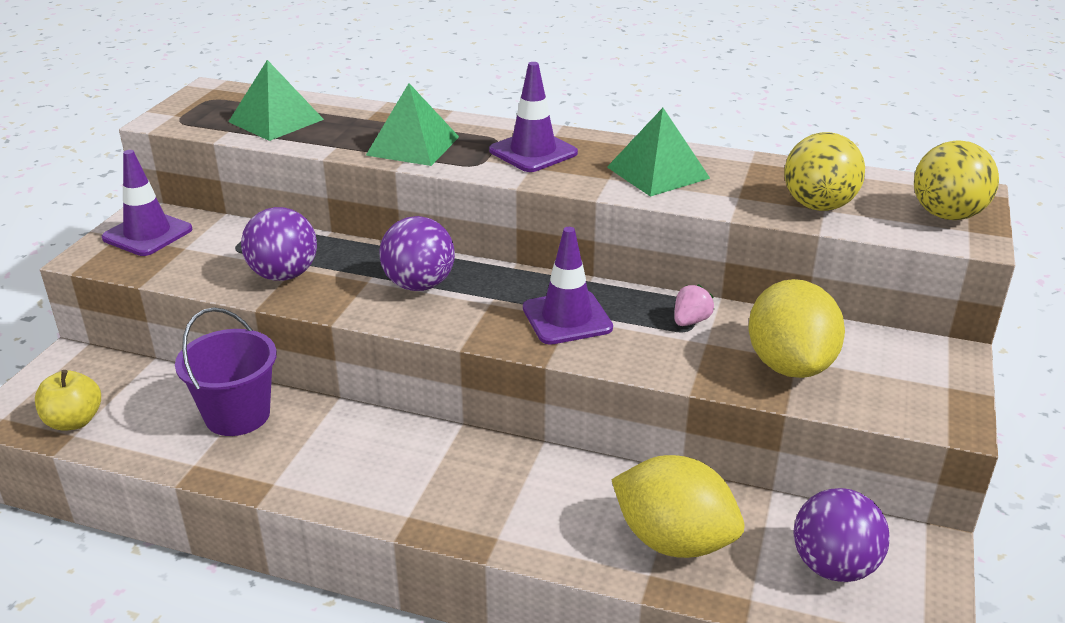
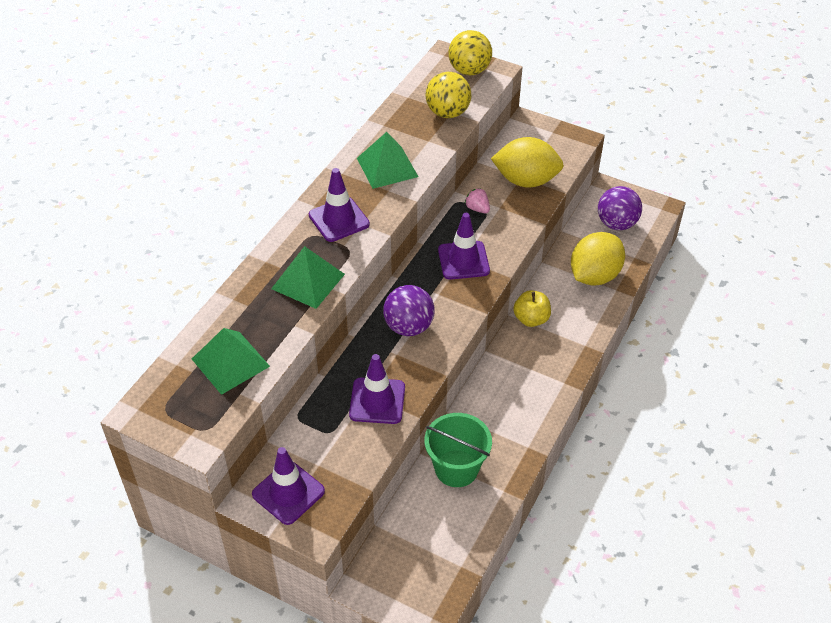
camera: 80 degrees left, 15 degrees up
(74, 421) = (445, 568): yellow apple -> yellow apple (531, 319)
(237, 415) = (456, 468): purple bucket -> green bucket
(284, 275) = (377, 401): purple ball -> purple traffic cone

